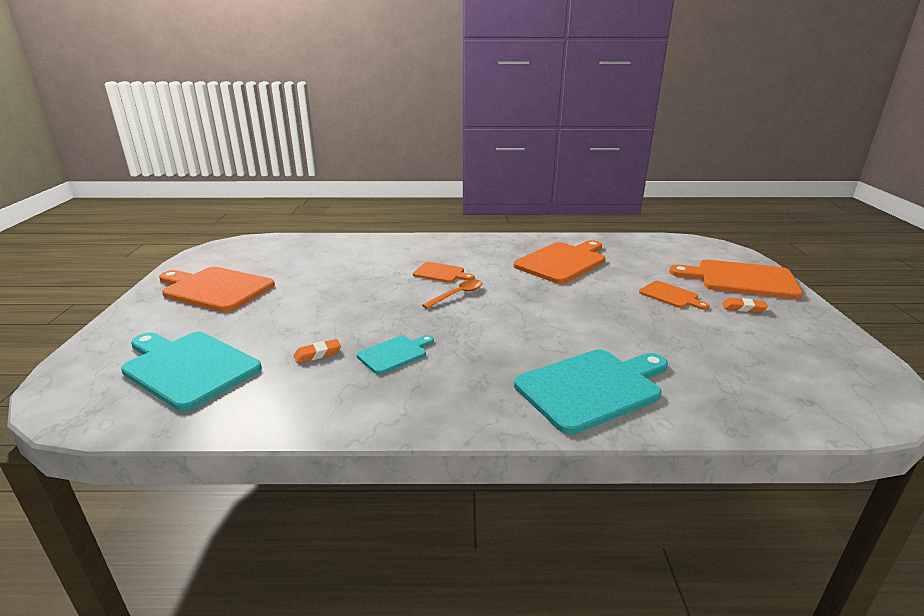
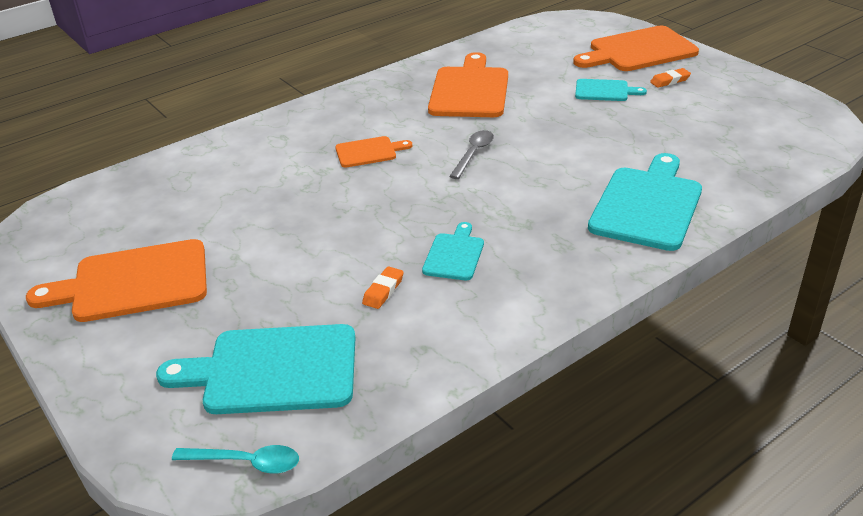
camera: 35 degrees left, 10 degrees up
(85, 412) = (246, 462): none -> turquoise spoon
(457, 295) = (422, 169): orange spoon -> none
(506, 299) = (473, 154): none -> grey spoon
(670, 295) = (604, 91): orange cutting board -> turquoise cutting board

